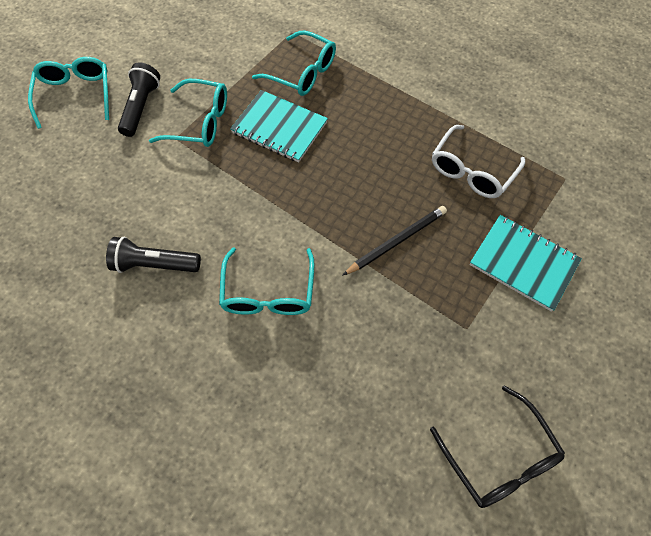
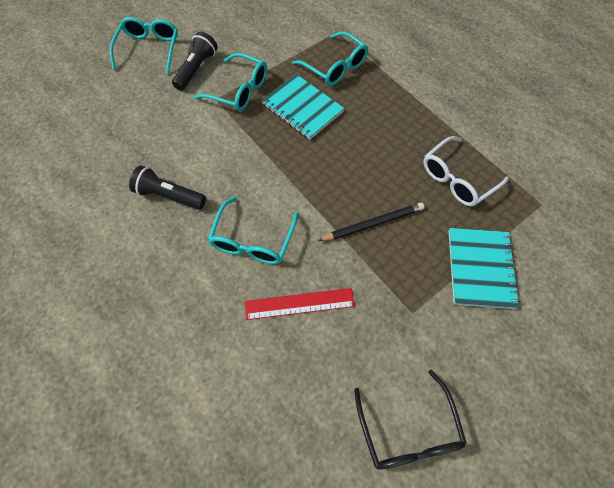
camera: 15 degrees right, 0 degrees up
(342, 351) = (299, 304): none -> red ruler
(523, 263) = (480, 268): turquoise notebook -> turquoise notebook turned 45 degrees clockwise

